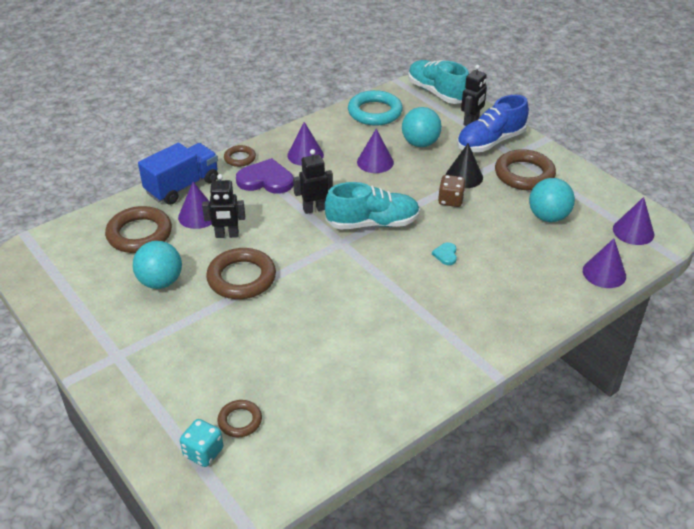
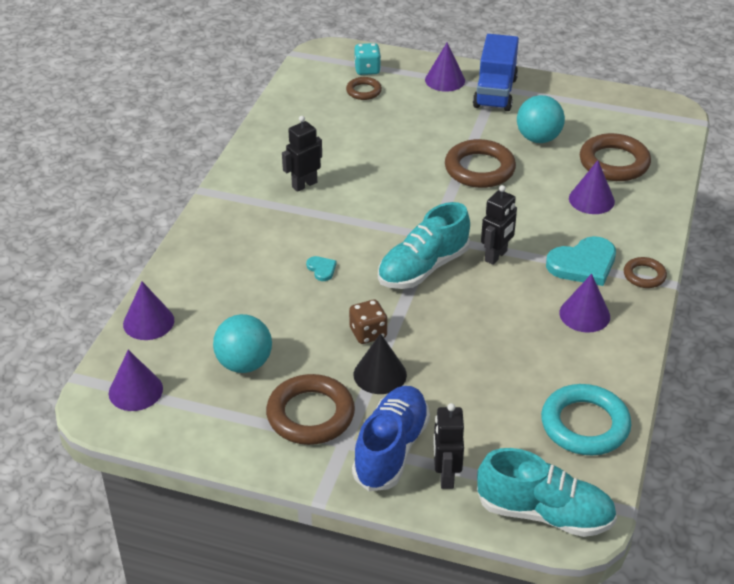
camera: 145 degrees right, 0 degrees up
(182, 186) = (649, 219): blue truck -> blue truck (495, 93)
(227, 235) = (541, 195): black robot -> black robot (304, 184)
(266, 180) = (583, 264): purple heart -> turquoise heart
(375, 162) = (499, 344): purple cone -> purple cone (445, 80)
(420, 143) = (476, 400): turquoise ball -> none

